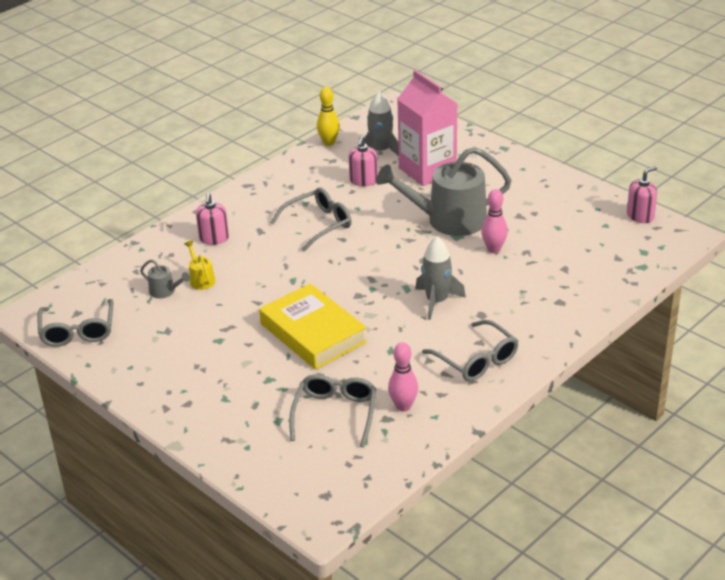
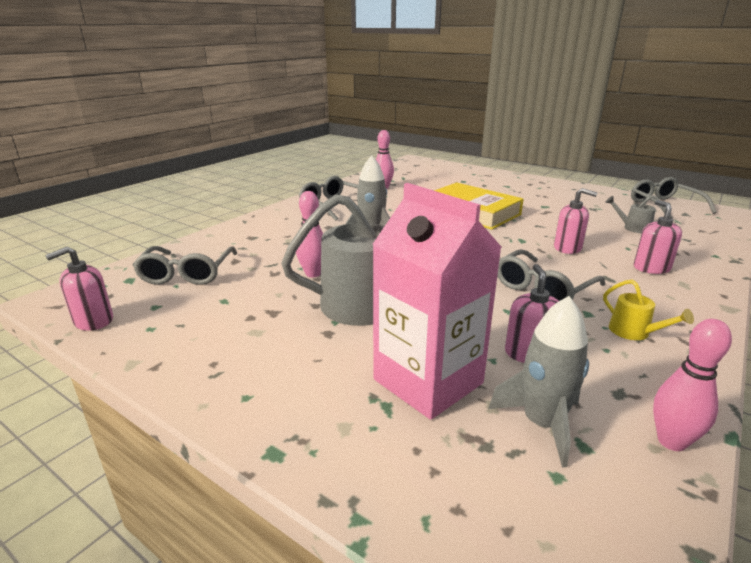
camera: 170 degrees right, 10 degrees down
(201, 279) = (612, 236): yellow watering can -> yellow watering can (634, 332)
(259, 266) = (567, 248): none -> pink soap dispenser
(329, 143) = (671, 441): yellow bowling pin -> pink bowling pin
(335, 413) = (427, 184): grey glasses -> grey glasses (187, 274)

